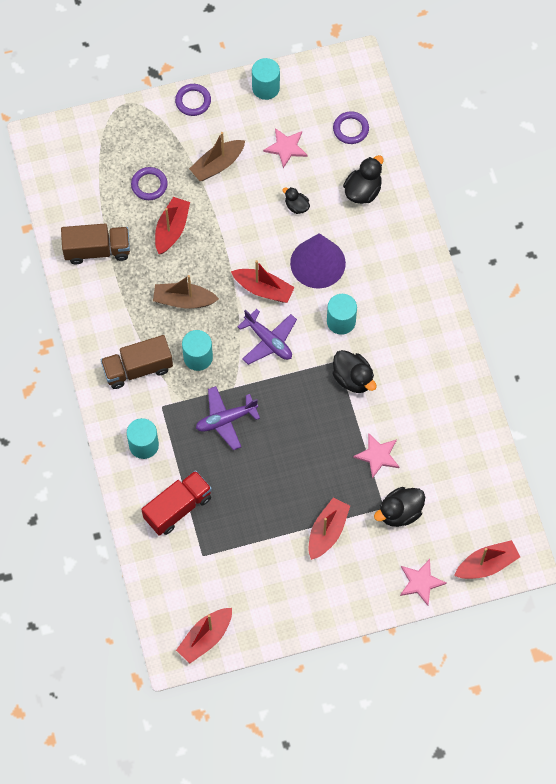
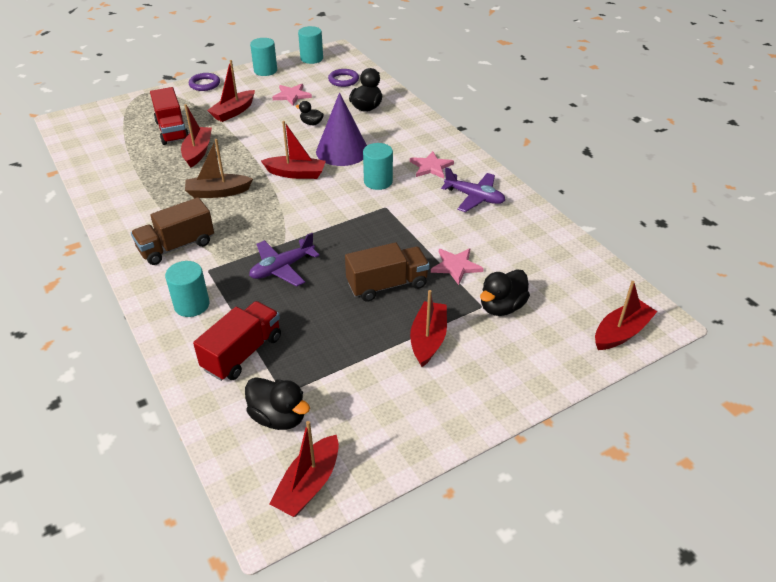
camera: 15 degrees left, 25 degrees down
(97, 250) = (125, 174): brown truck -> brown truck (387, 285)
(149, 185) = (172, 130): purple ring -> red truck
(198, 357) = (241, 228): turquoise cylinder -> turquoise cylinder (311, 58)
(217, 164) = (233, 112): brown boat -> red boat
(268, 341) = (311, 205): purple plane -> purple plane (474, 197)
(353, 378) = (405, 216): black duck -> black duck (278, 417)
(421, 582) = (557, 364): pink star -> pink star (431, 167)

